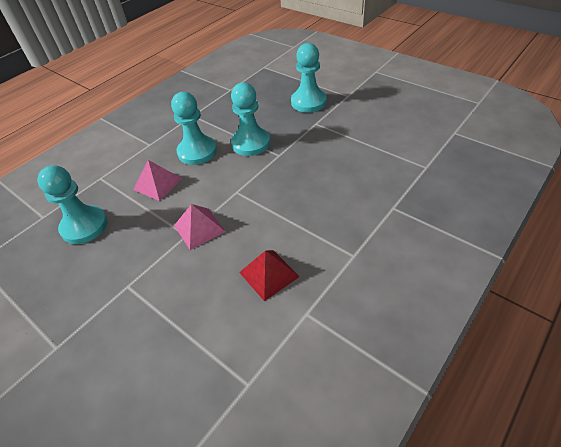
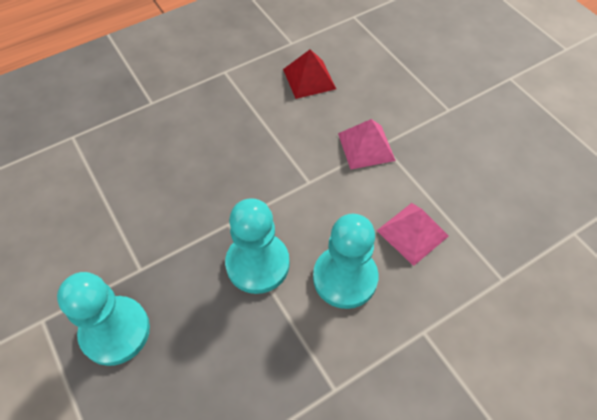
camera: 165 degrees left, 10 degrees up
(84, 226) = (510, 196): turquoise pawn -> none

